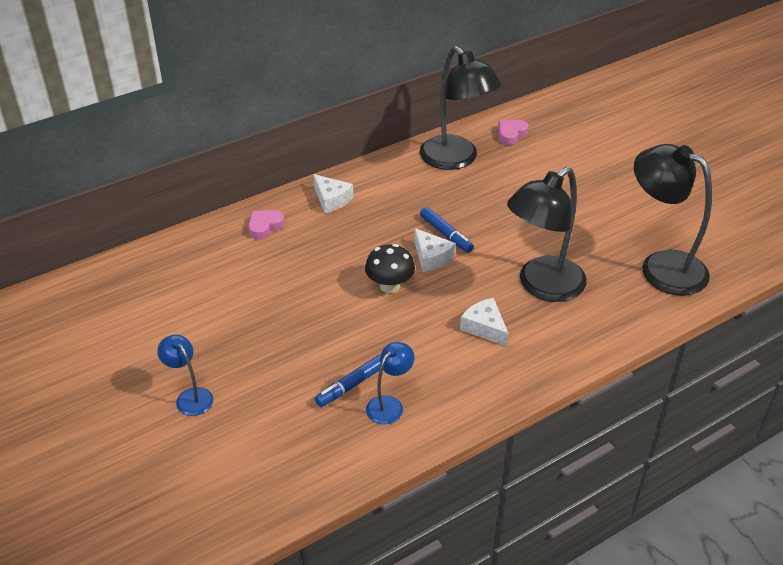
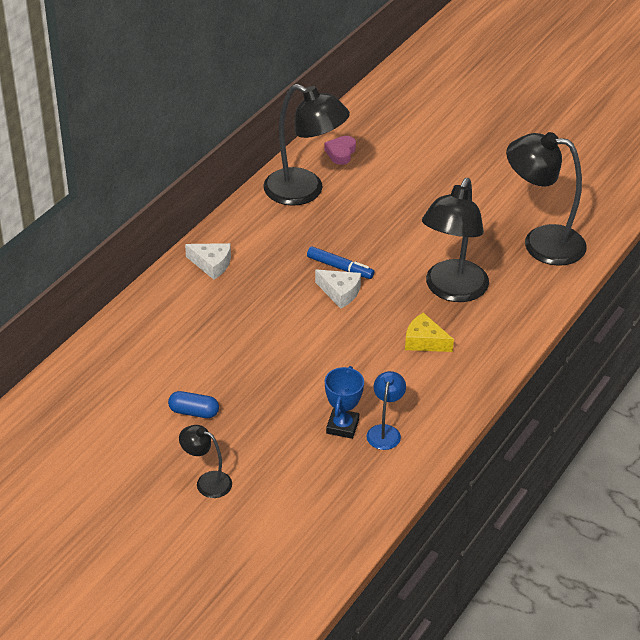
camera: 25 degrees left, 0 degrees up
(190, 396) = (207, 482): blue lamp -> black lamp
(224, 326) = (194, 412): none -> blue capsule
(265, 227) = (165, 309): pink heart -> none
(351, 385) = (342, 426): blue marker -> blue trophy
(390, 286) = (319, 330): black mushroom -> none
(484, 327) = (424, 341): white cheese -> yellow cheese

